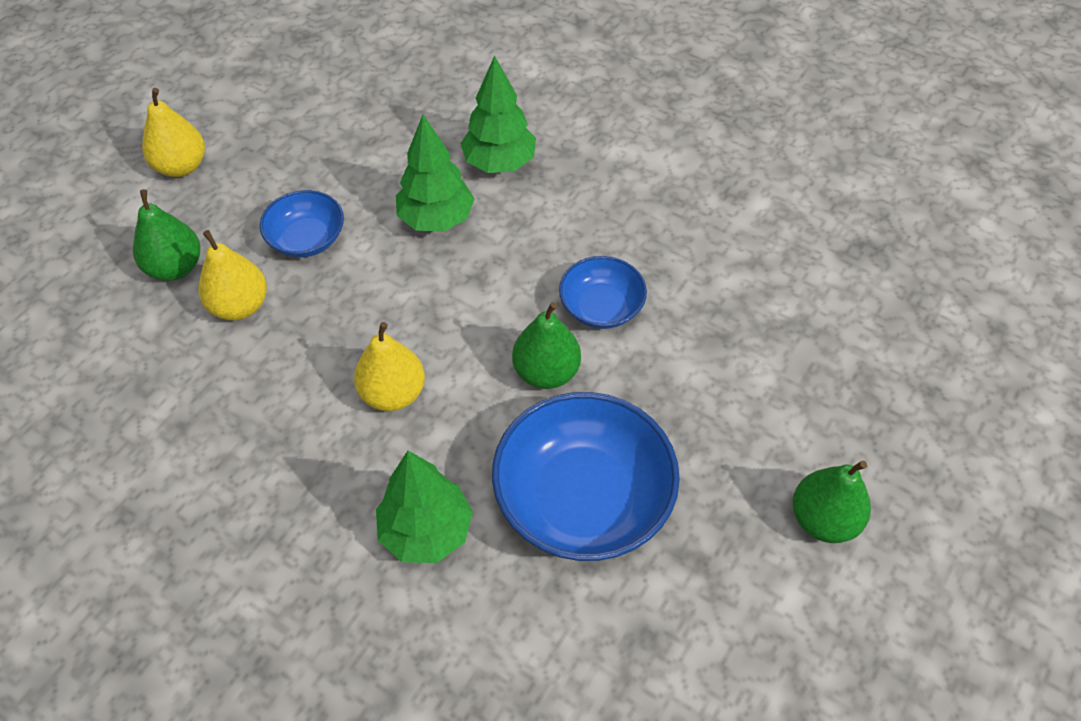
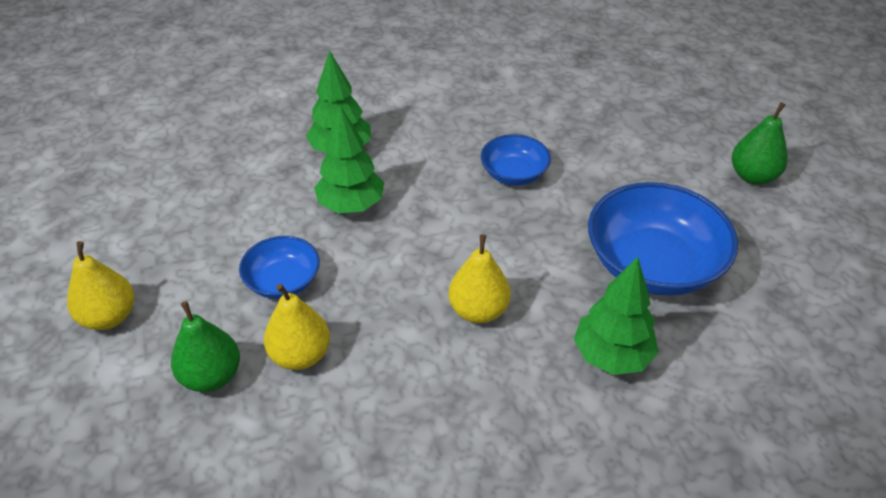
camera: 50 degrees left, 10 degrees down
(546, 372) = (539, 226): green pear -> none

